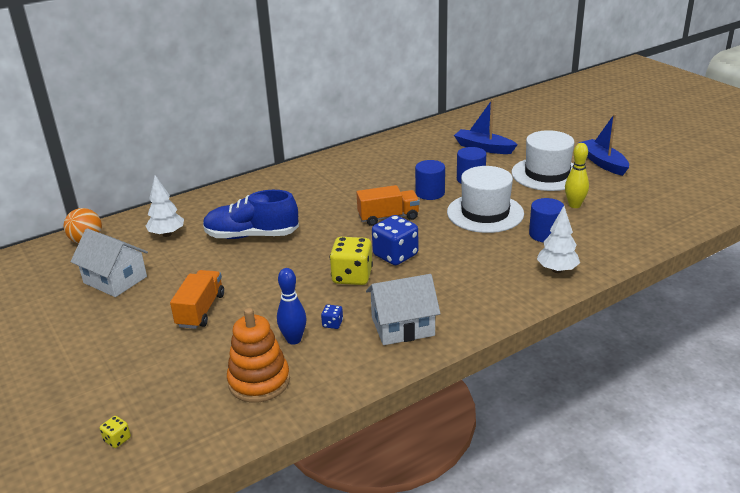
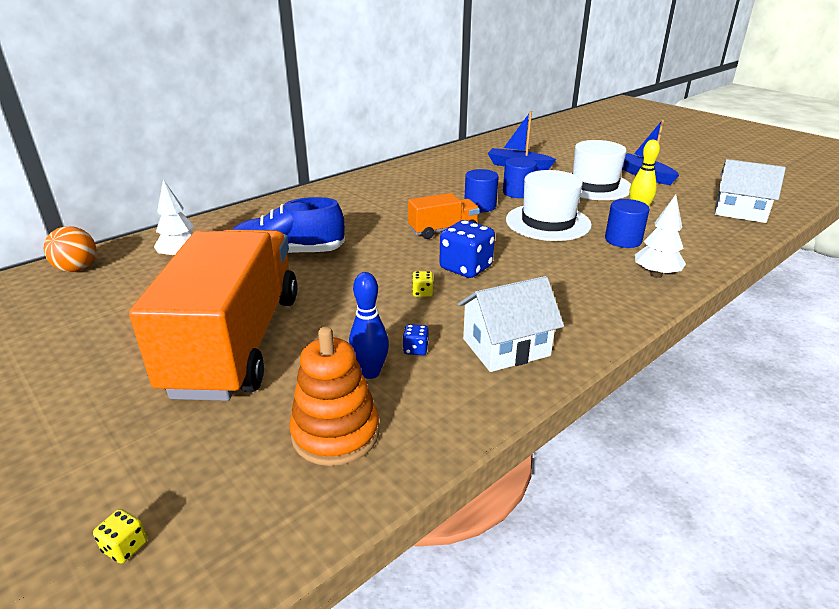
camera: 10 degrees left, 0 degrees up
(115, 280) = (116, 311): white house -> white house (740, 211)
(201, 310) = (236, 343): orange truck -> orange truck, size x2.25
(352, 276) = (422, 293): yellow dice -> yellow dice, size x0.45

